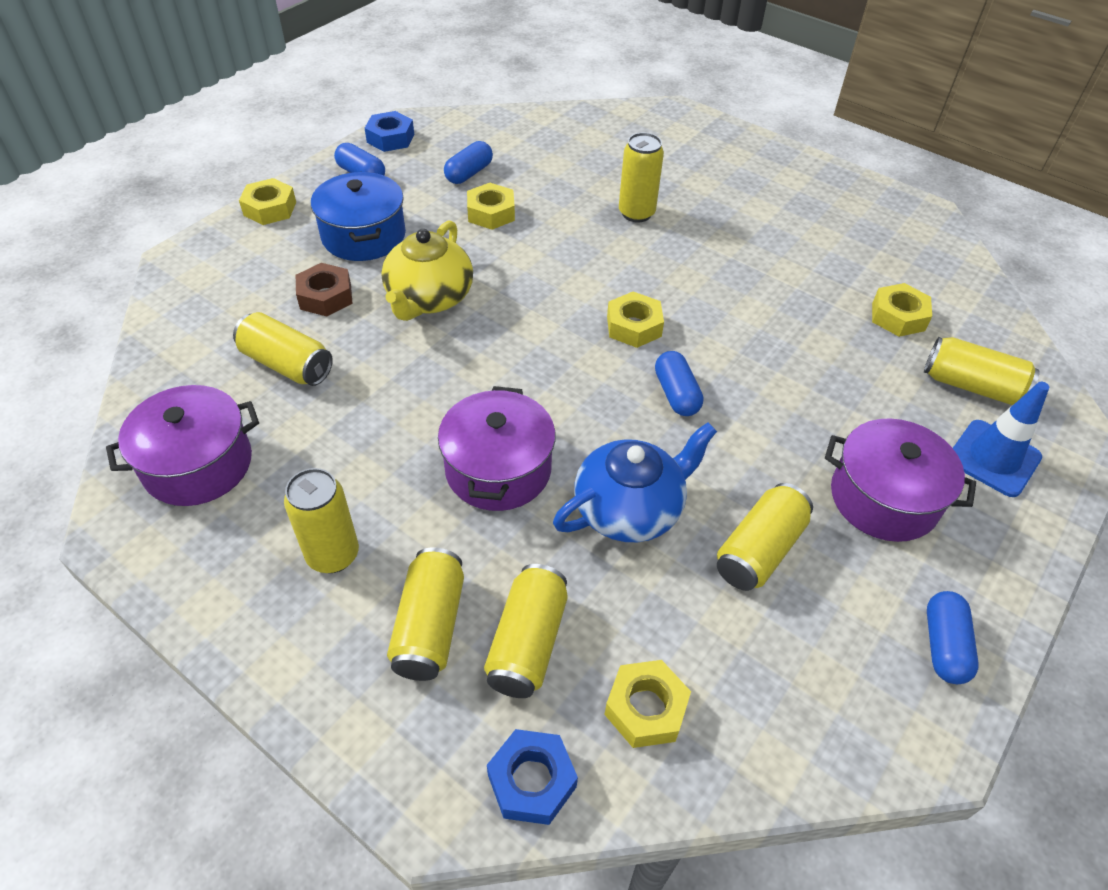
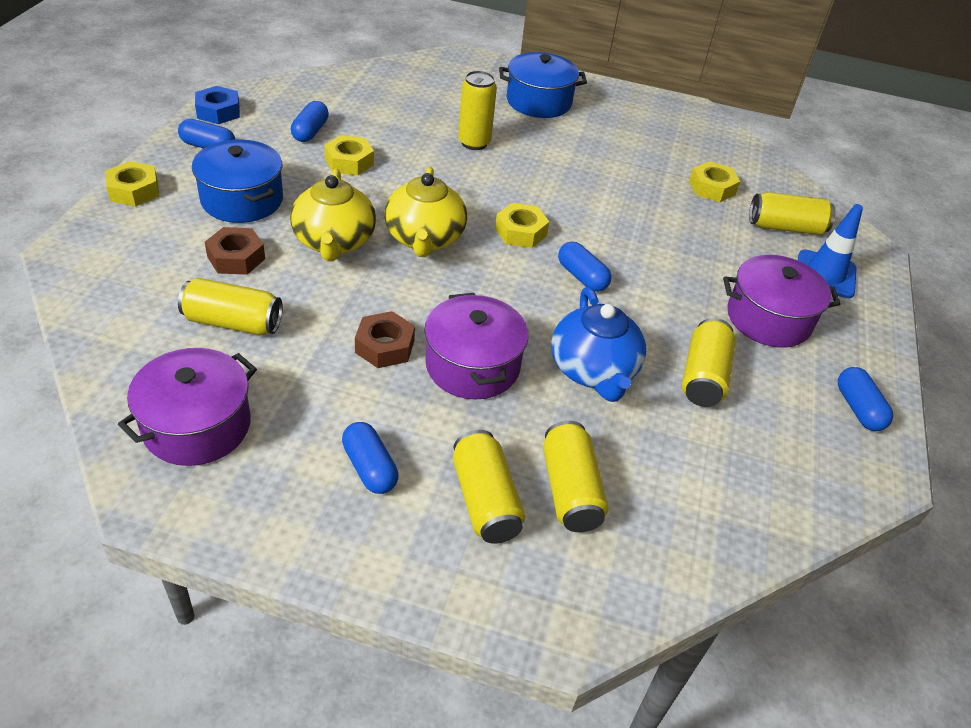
camera: 25 degrees left, 5 degrees down
(333, 555) = (369, 468): yellow can -> blue capsule
(419, 425) = (385, 346): none -> brown nut
(524, 313) = (424, 239): none -> yellow teapot
(531, 781) = (629, 588): blue nut -> none
(630, 509) = (593, 370): blue teapot -> blue teapot turned 135 degrees clockwise
(645, 708) = (684, 511): yellow nut -> none
(737, 176) = (539, 102): none -> blue pot

